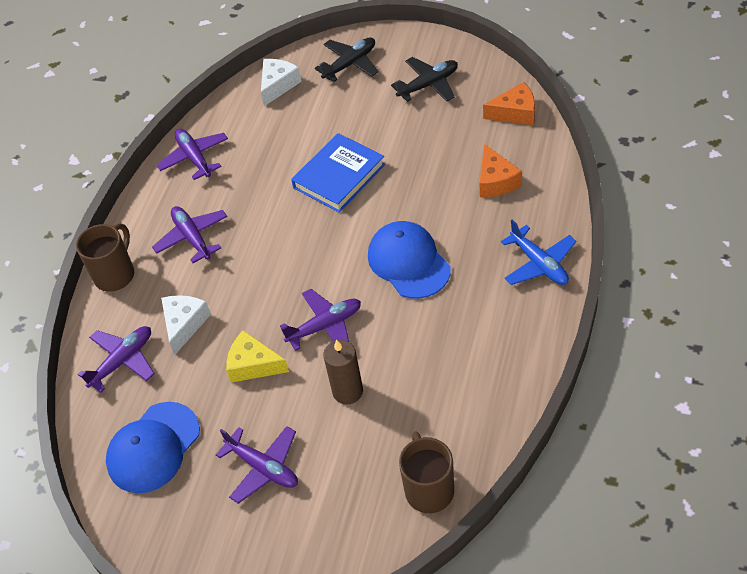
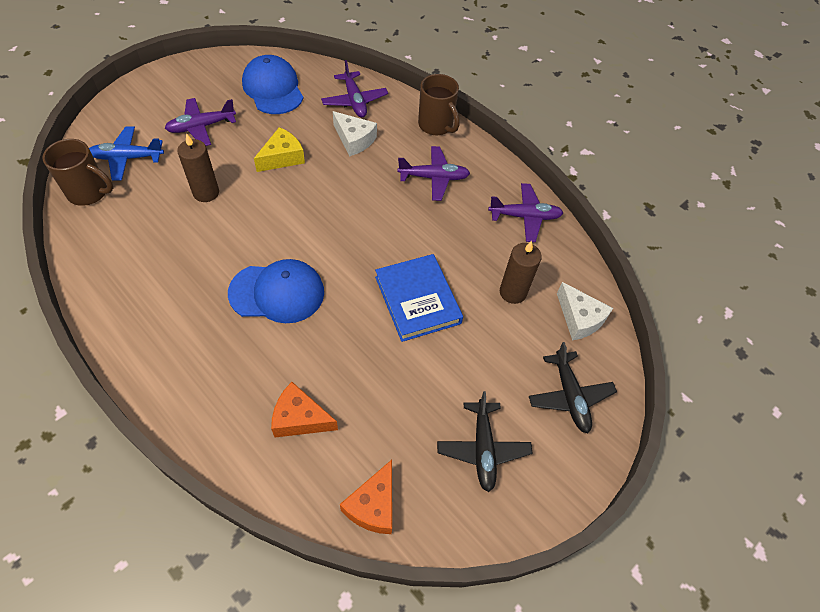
camera: 110 degrees right, 5 degrees up
(284, 129) = (513, 292): none -> brown candle
(325, 326) = (272, 209): purple plane -> none
(539, 264) = (177, 384): blue plane -> blue plane (127, 158)

